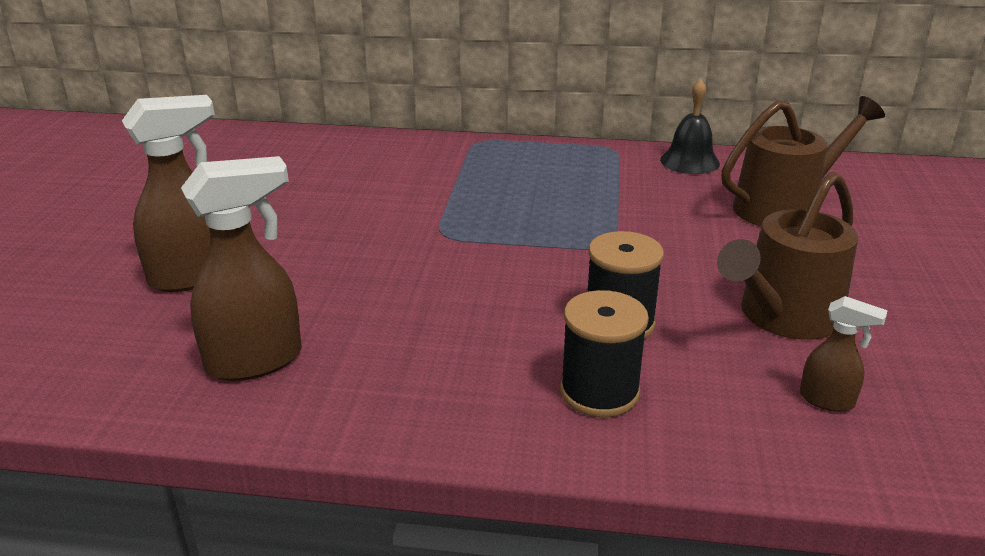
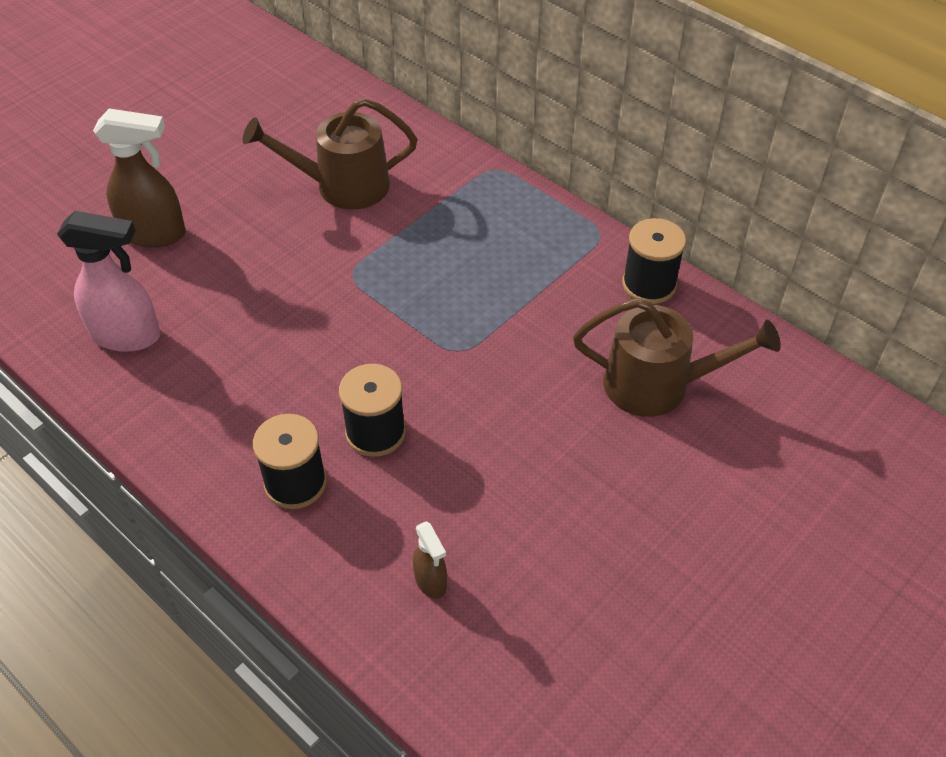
camera: 35 degrees right, 20 degrees up
(256, 361) = (127, 336): brown spray bottle -> pink spray bottle
(689, 161) = (649, 284): black bell -> black spool
(783, 317) = (499, 495): brown watering can -> brown watering can (343, 186)

